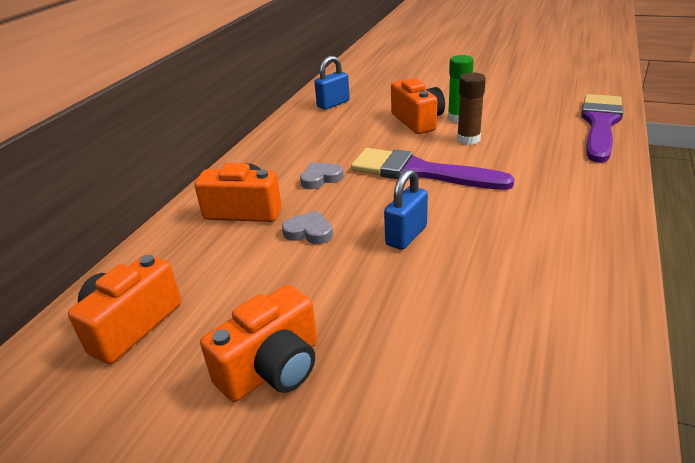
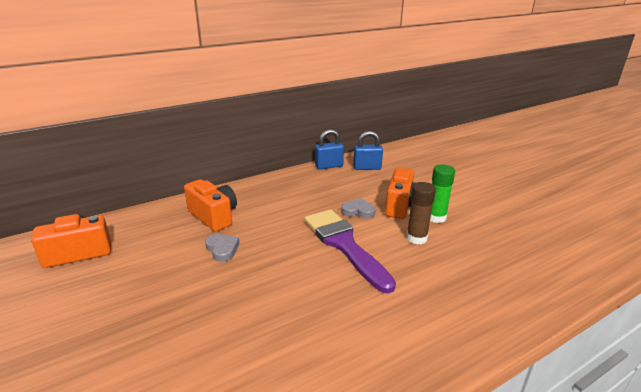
camera: 35 degrees right, 5 degrees down
(272, 368) = (87, 319): orange camera -> none
(320, 178) = (280, 217): grey heart -> grey heart (358, 211)
(406, 235) = (266, 285): blue padlock -> blue padlock (329, 166)
(600, 124) = (552, 281): purple brush -> none

